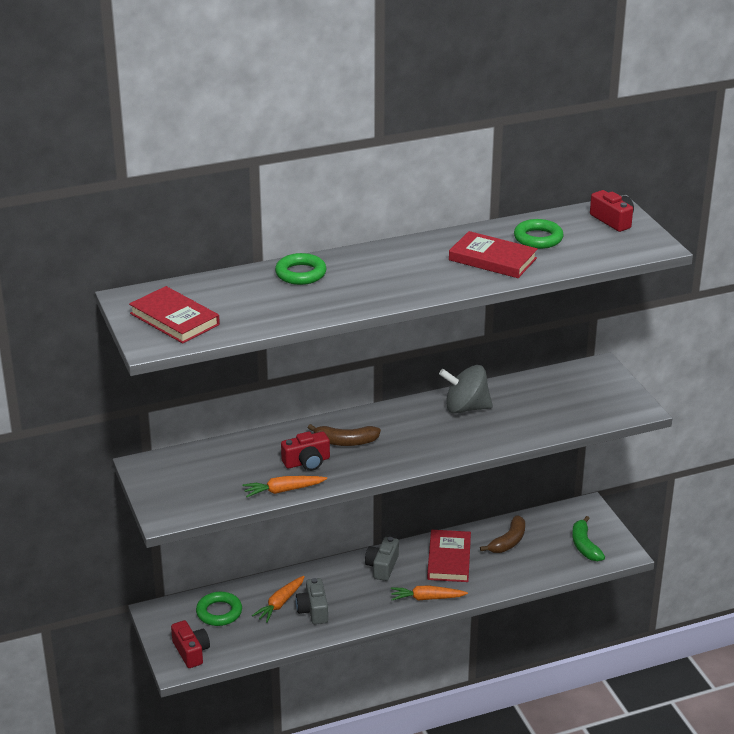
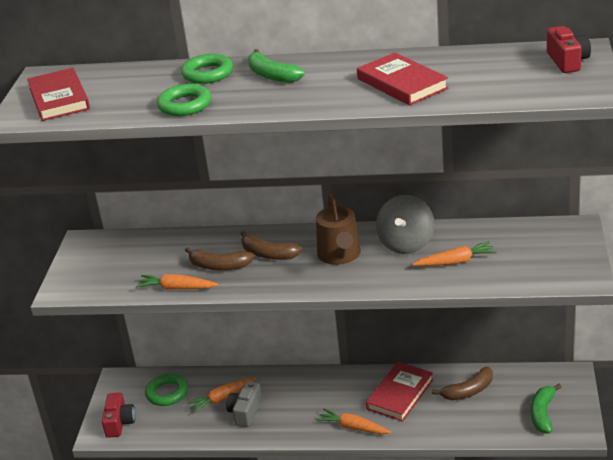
camera: 30 degrees right, 0 degrees up
(307, 462) = (219, 266): red camera -> brown banana
(365, 267) = (271, 75): none -> green banana
(382, 566) = (334, 386): grey camera -> none
(414, 430) = (340, 255): none -> brown watering can
(466, 408) = (406, 244): grey spinning top -> grey spinning top turned 105 degrees counterclockwise
(521, 416) = (455, 262): none -> orange carrot
(538, 238) = (469, 69): green ring -> green ring (185, 105)

